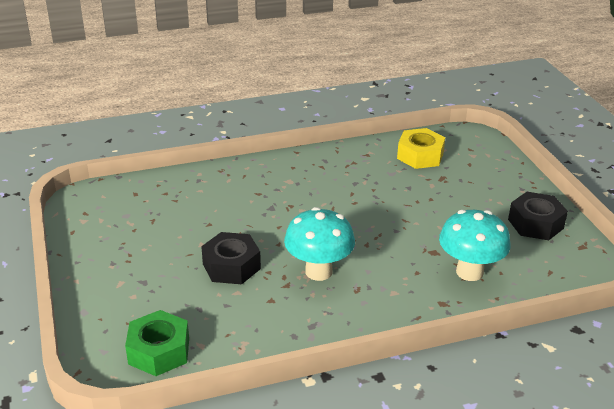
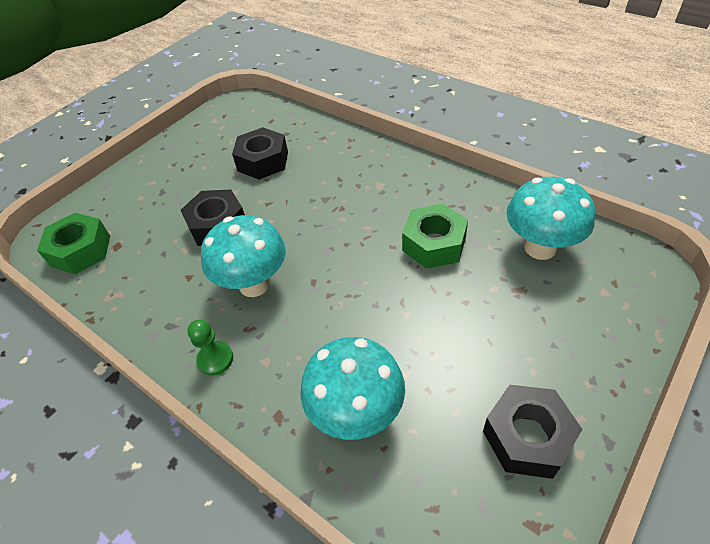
camera: 60 degrees right, 15 degrees up
(184, 217) = (263, 161): none -> black nut
(369, 313) = (215, 359): none -> green pawn
(372, 187) = (434, 244): none -> green nut
(420, 156) = (540, 248): yellow nut -> turquoise mushroom

